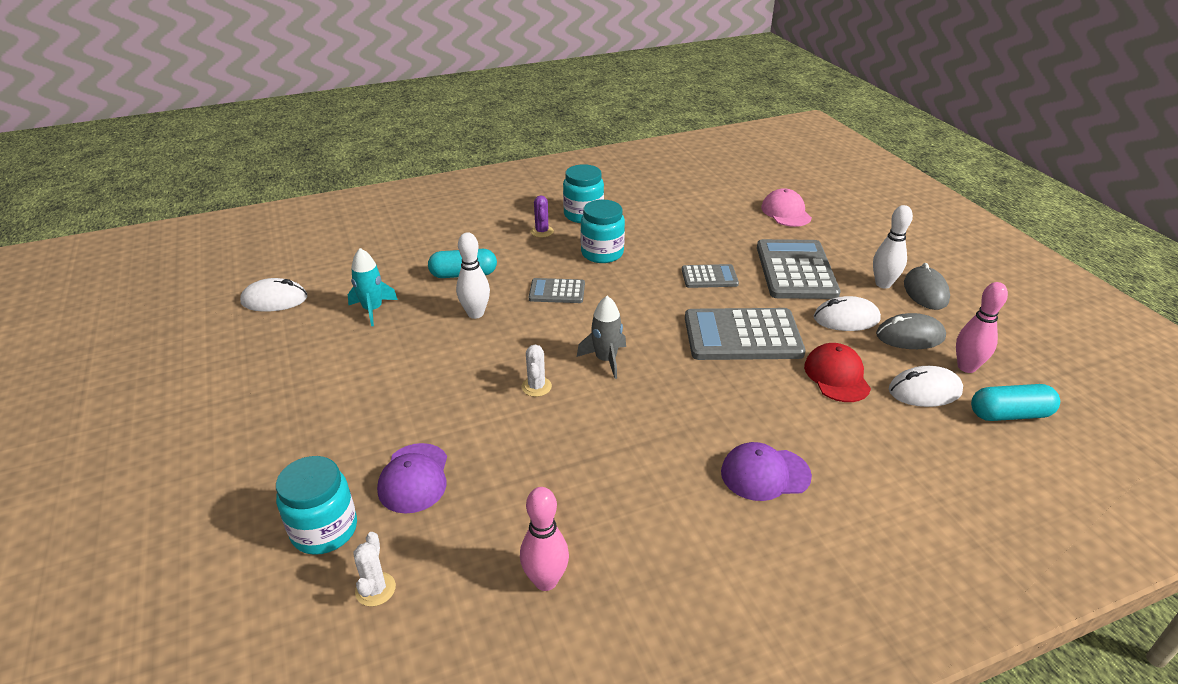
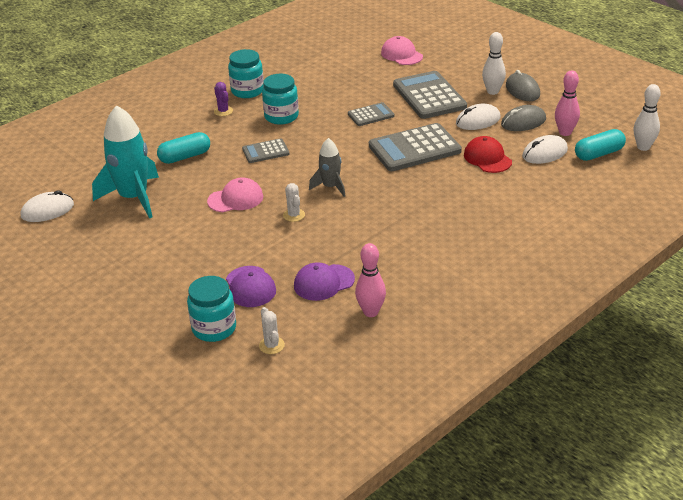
camera: 20 degrees left, 0 degrees up
(373, 310) = (134, 198): turquoise rocket -> turquoise rocket, size x1.84
(475, 314) = (215, 181): white bowling pin -> white bowling pin (643, 147)
(482, 343) = (235, 199): none -> pink cap
(765, 474) = (469, 224): purple cap -> purple cap (323, 282)

